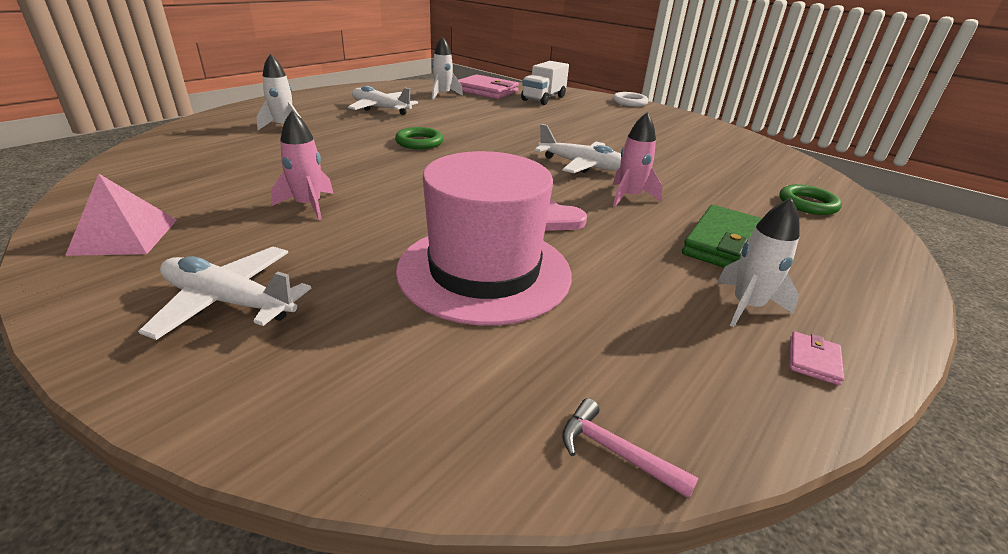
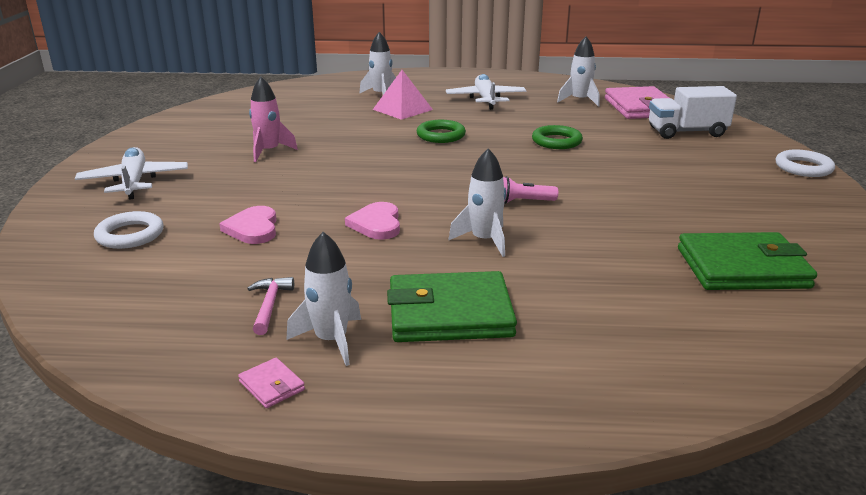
camera: 55 degrees right, 5 degrees down
(125, 236) = (169, 134): pink pyramid -> pink pyramid (402, 109)
(391, 350) = (130, 235): none -> white ring
(484, 271) = (253, 228): pink hat -> pink heart
(582, 165) = (523, 202): white plane -> pink flashlight
(615, 452) = (89, 326): pink hammer -> pink hammer (270, 305)
(629, 197) = (484, 240): pink rocket -> white rocket
(735, 157) = (742, 268): none -> green wallet
(807, 204) = (664, 340): green ring -> green ring (556, 141)
(813, 360) = (272, 386): pink wallet -> pink wallet turned 60 degrees clockwise

